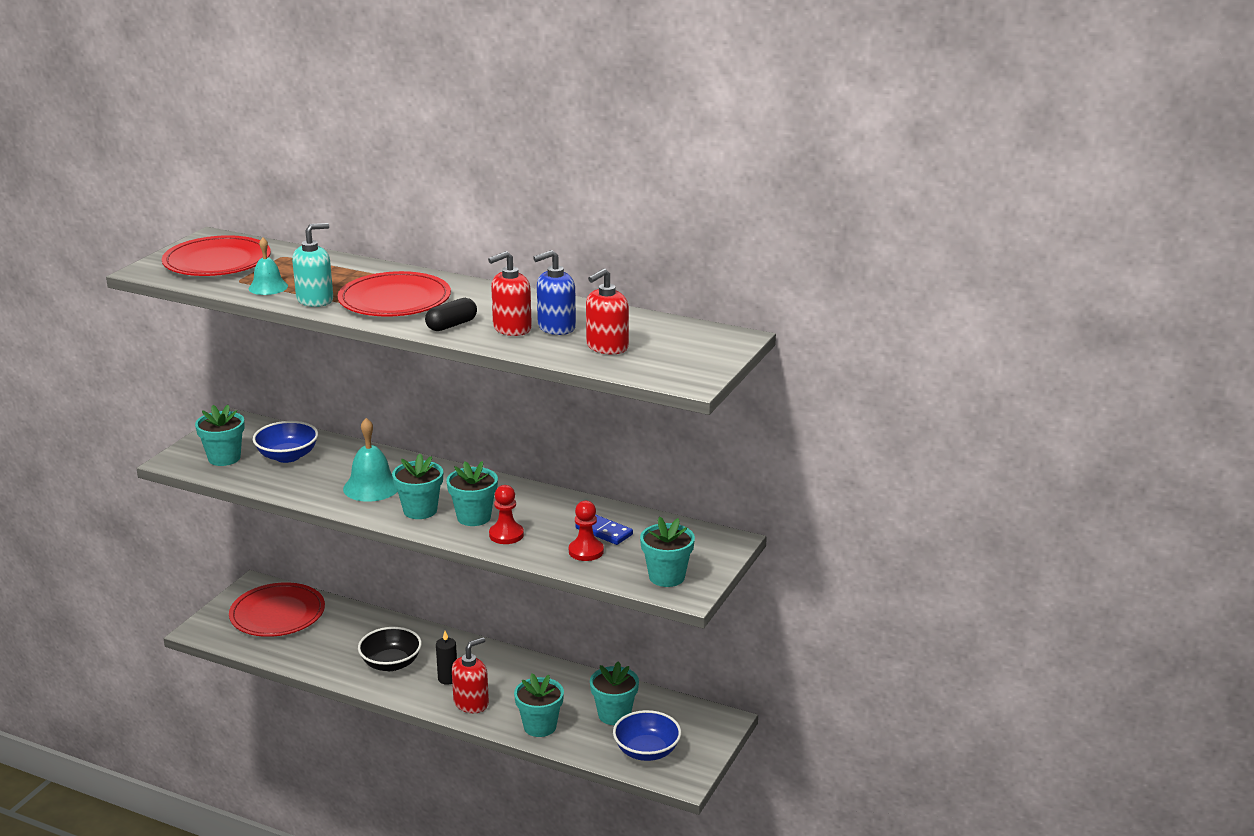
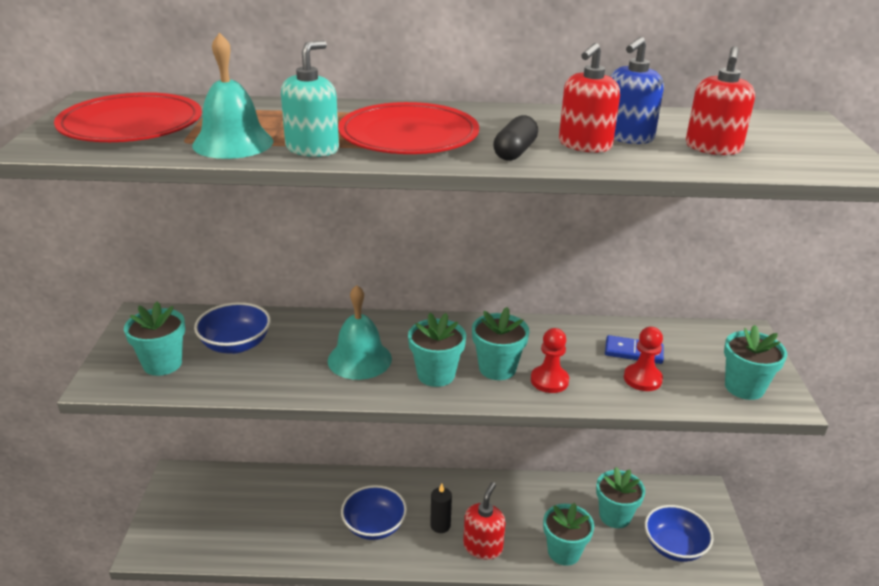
camera: 25 degrees left, 5 degrees up
(268, 287) = (233, 143): turquoise bell -> turquoise bell, size x1.54
(277, 614) = (221, 503): red plate -> none
(391, 663) = (374, 526): black bowl -> blue bowl

